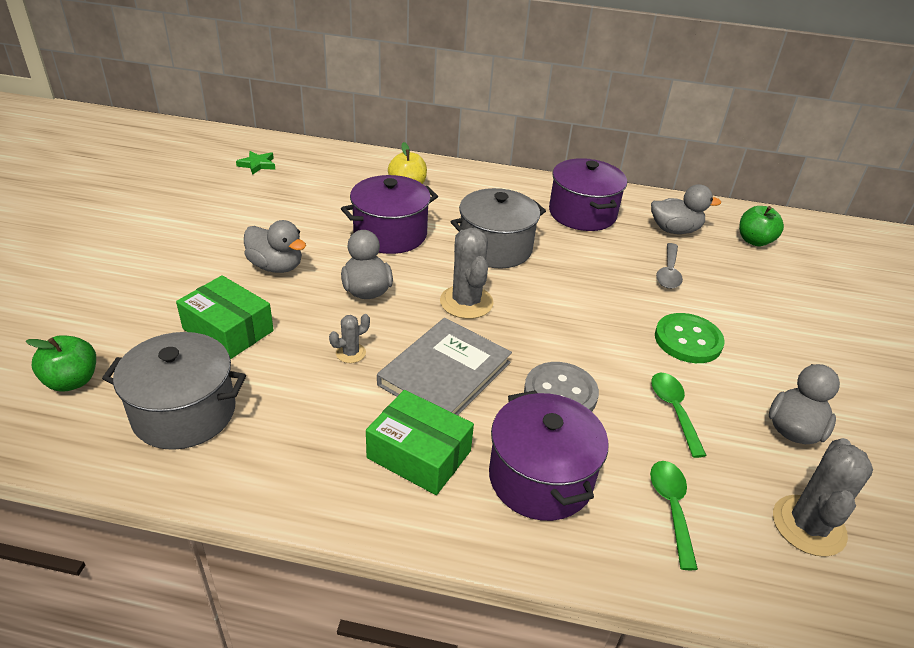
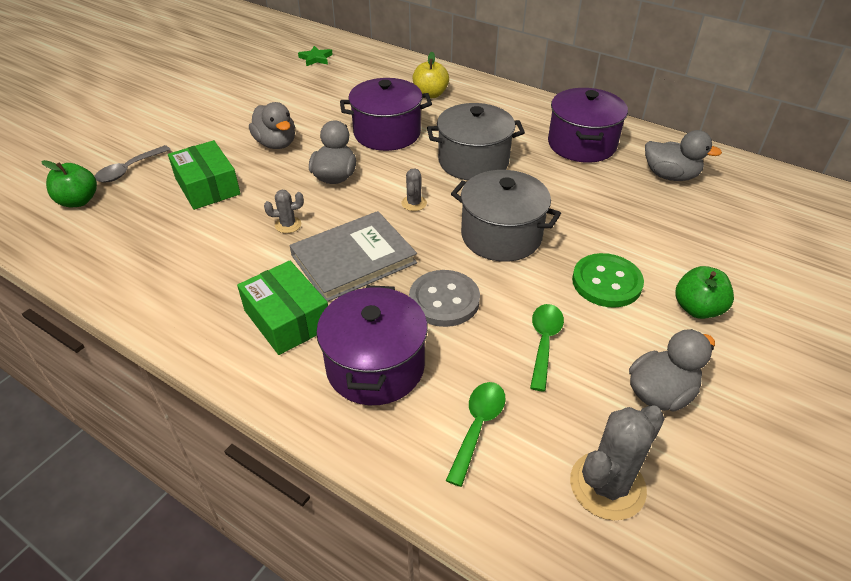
camera: 25 degrees right, 5 degrees up
(184, 413) = (136, 242): grey pot -> grey pot (501, 236)
(466, 302) = (414, 203): grey cactus -> grey cactus, size x0.51
(668, 272) = (633, 215): grey spoon -> grey spoon (129, 170)
(754, 241) = (755, 202): green apple -> green apple (697, 309)

